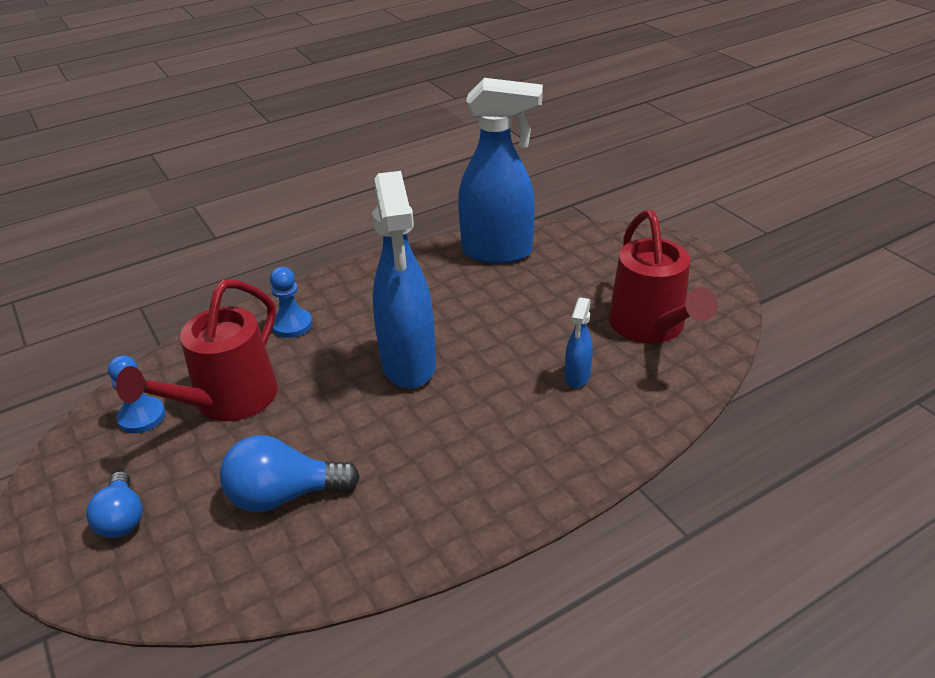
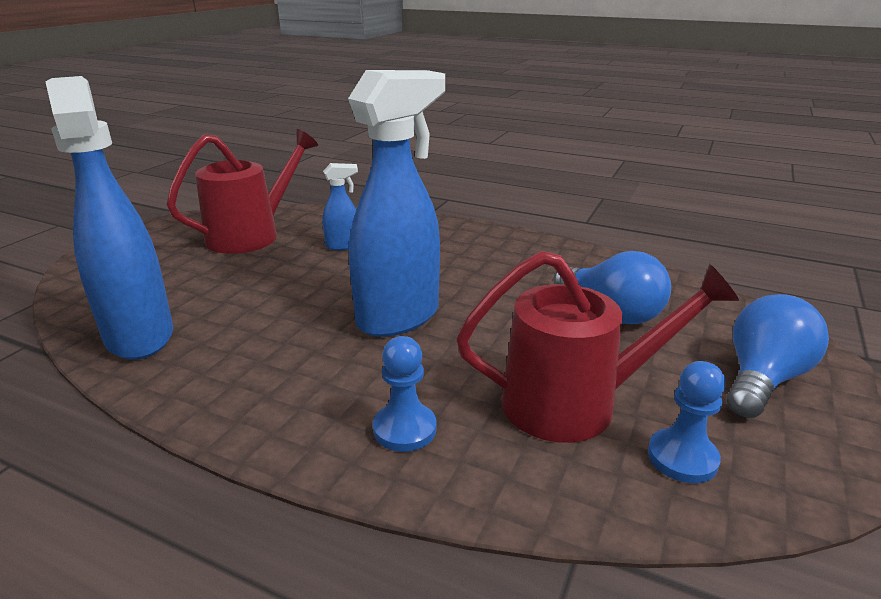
camera: 125 degrees left, 10 degrees down
(122, 518) = (762, 379): blue light bulb -> blue light bulb, size x1.50

